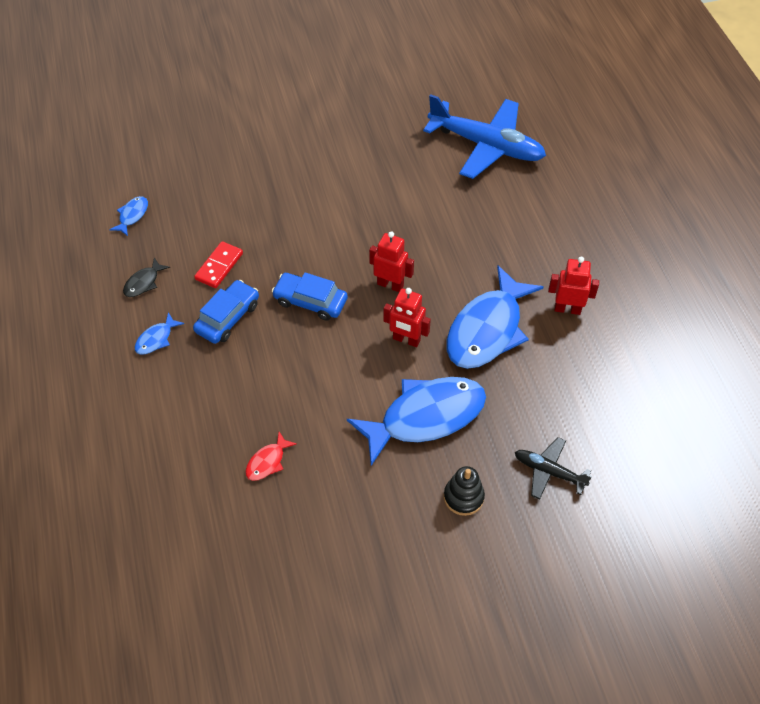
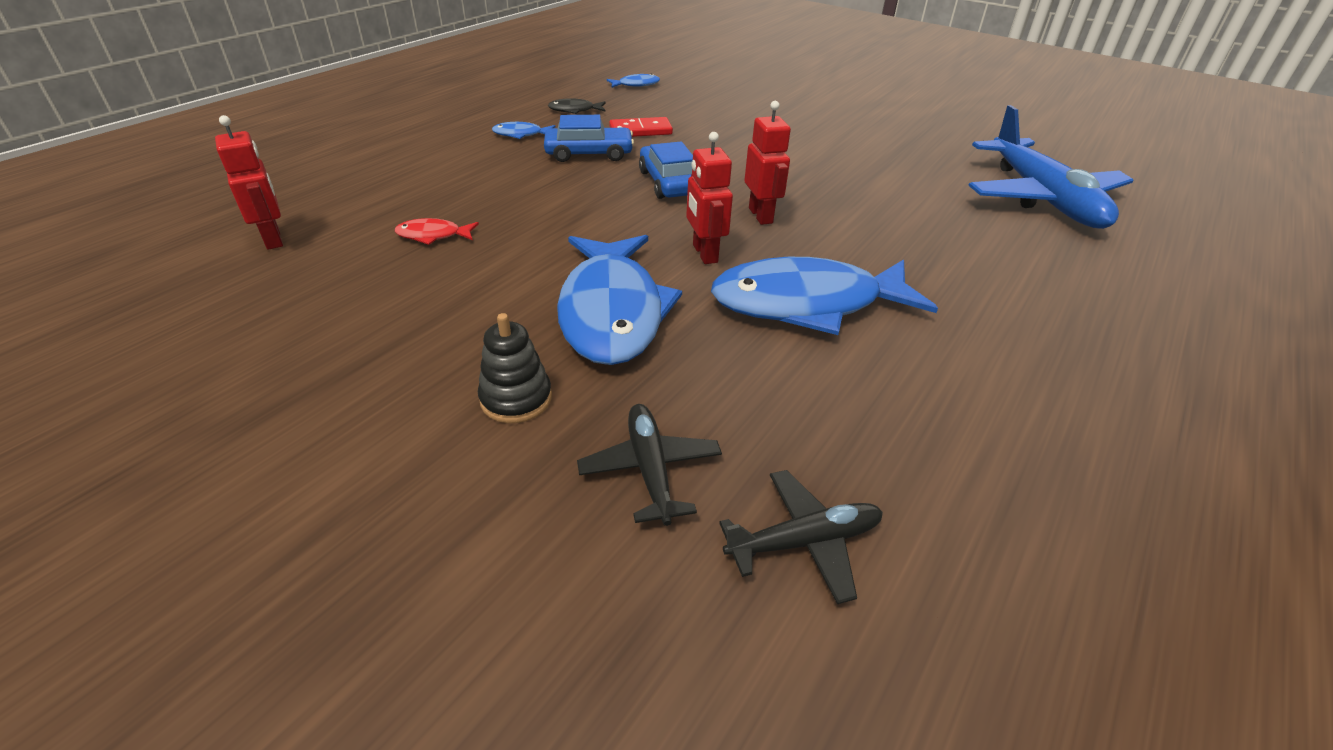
camera: 50 degrees right, 15 degrees down
(425, 417) = (612, 312): blue fish -> blue fish turned 60 degrees clockwise
(567, 309) = (947, 356): red robot -> red robot (274, 239)
(623, 445) = (804, 542): none -> black plane

